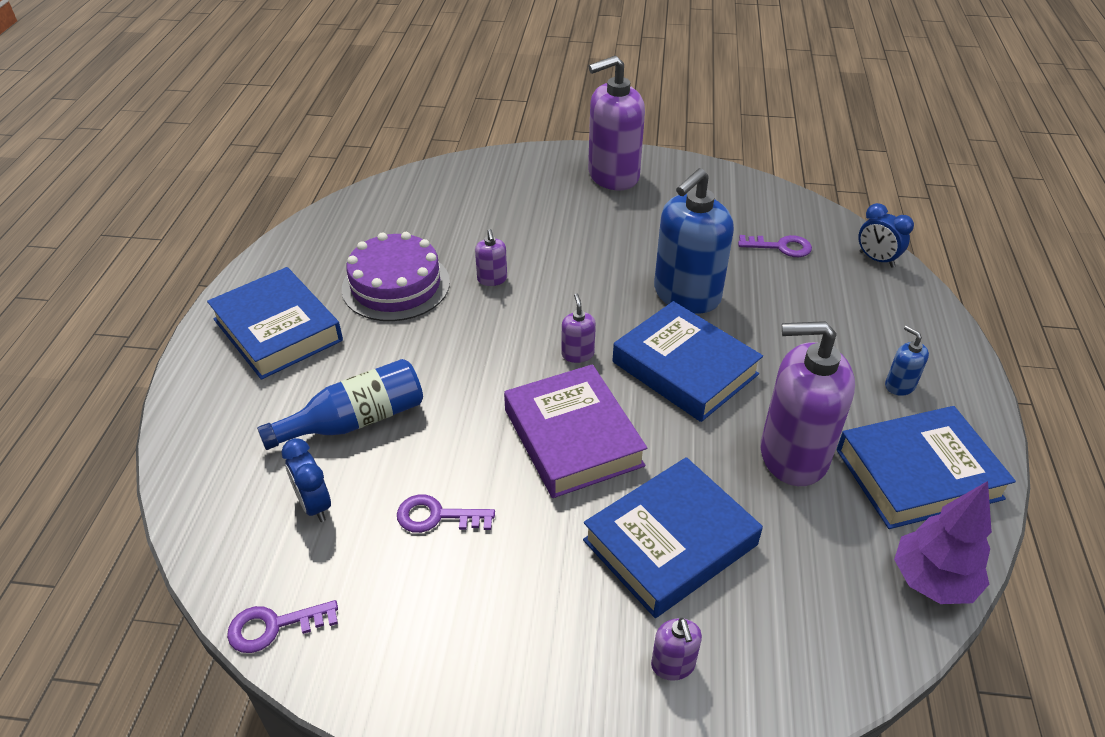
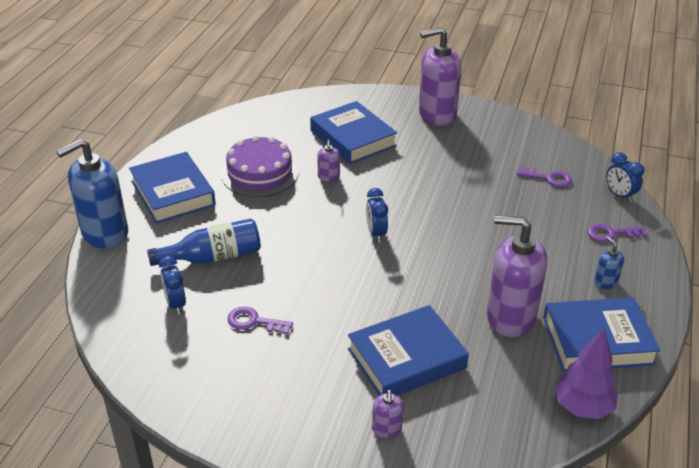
camera: 10 degrees right, 5 degrees down
(274, 626) = (136, 370): purple key -> purple key (611, 233)
(572, 437) = (358, 286): purple book -> none
(577, 354) = (376, 233): purple soap dispenser -> blue clock
(684, 368) = (450, 252): blue book -> blue book (352, 138)
(686, 295) = (467, 203): blue soap dispenser -> blue soap dispenser (104, 233)

